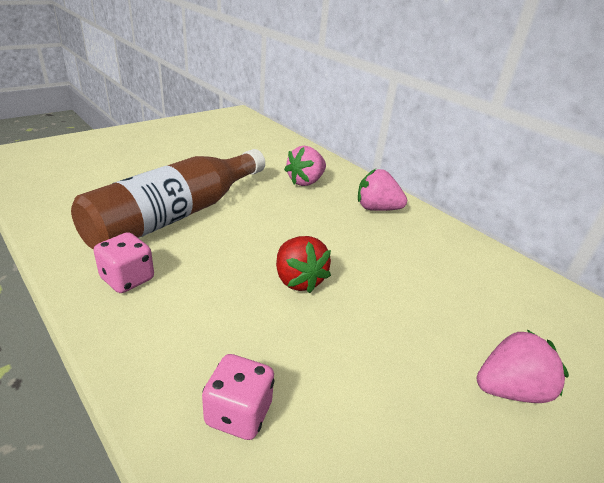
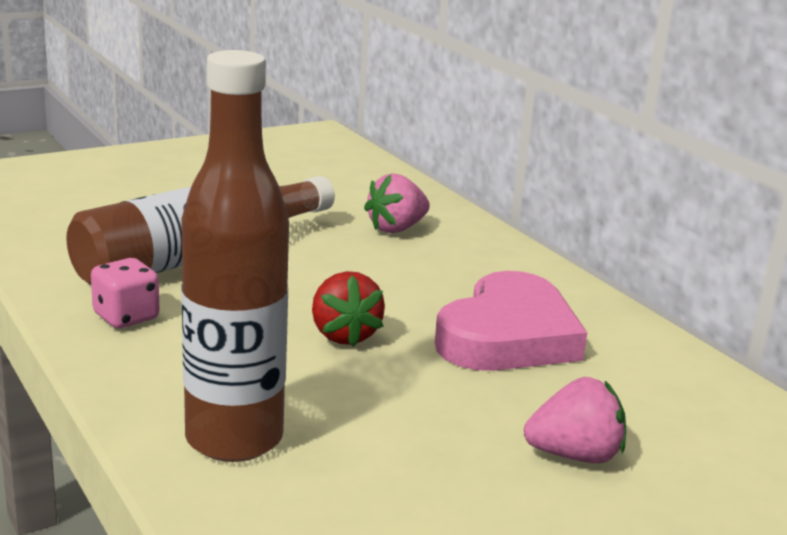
camera: 10 degrees right, 10 degrees down
(239, 413) = (234, 439): pink dice -> brown bottle
(376, 209) = (492, 267): pink strawberry -> none
(411, 269) = (508, 336): none -> pink heart

